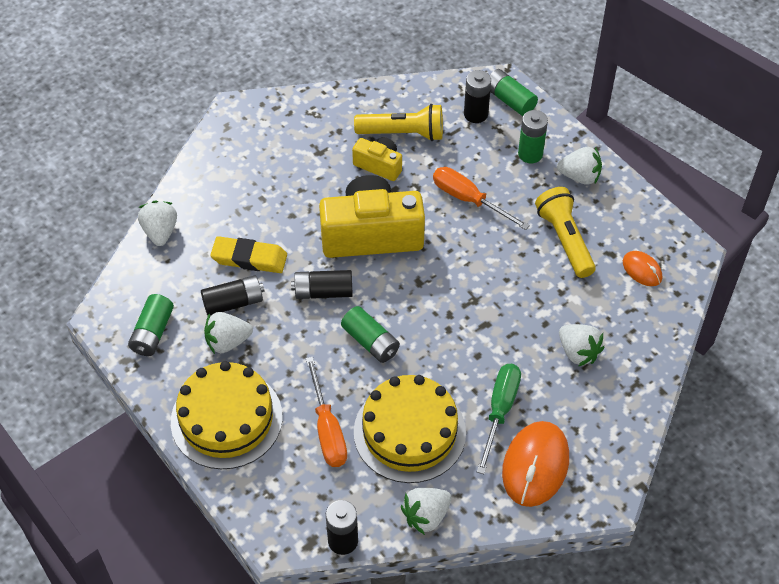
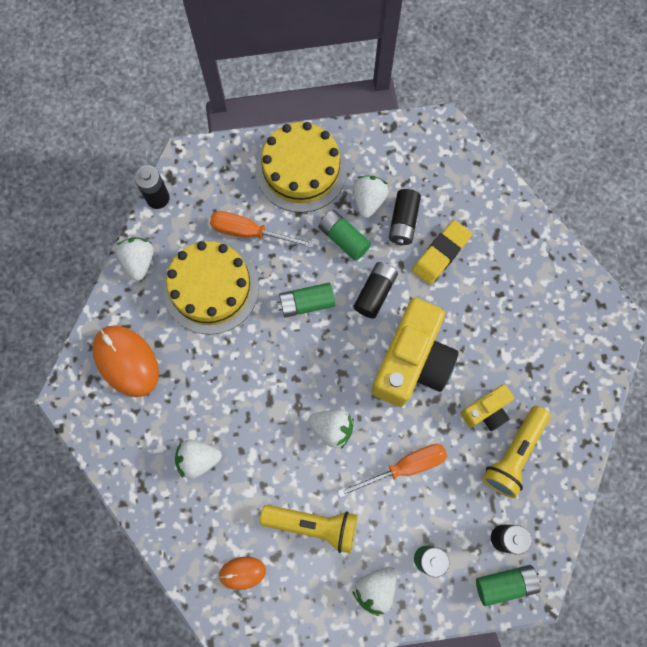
camera: 120 degrees right, 20 degrees up
(152, 333) = (408, 153): green battery -> green battery (343, 239)
(160, 232) = (506, 200): white strawberry -> white strawberry (332, 428)
(500, 411) = (186, 364): green screwdriver -> none

